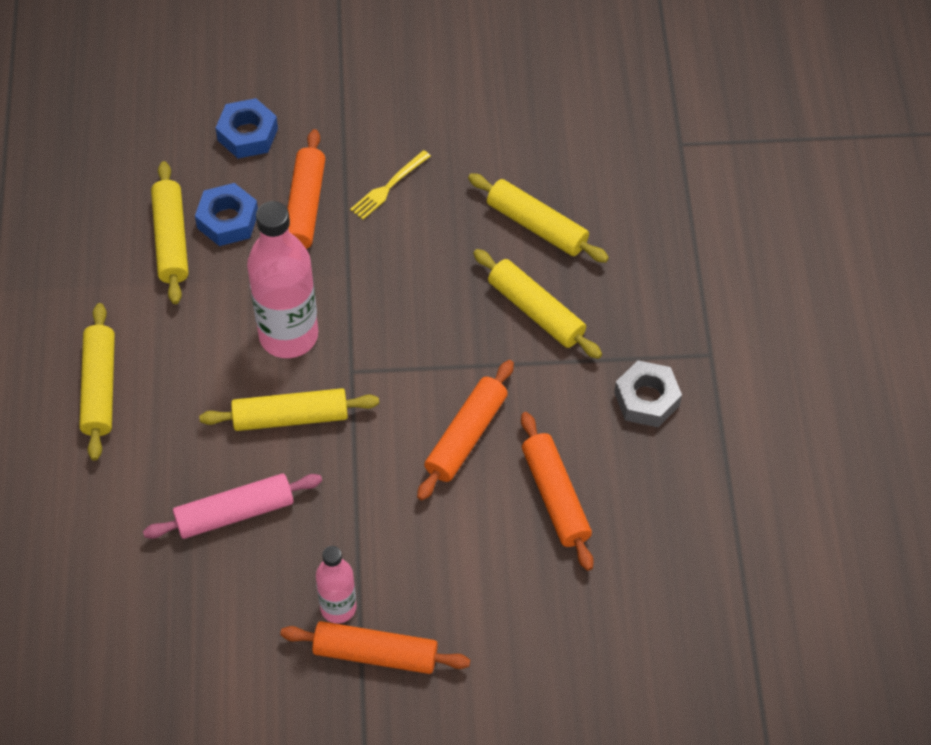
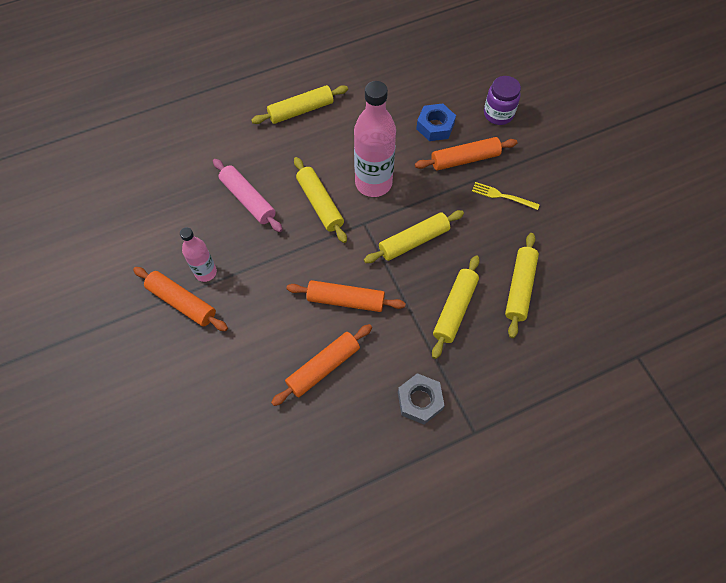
camera: 70 degrees right, 5 degrees up
(171, 239) = (409, 106): yellow rolling pin -> yellow rolling pin (414, 241)
(247, 134) = (498, 114): blue nut -> purple jar
(375, 653) = (182, 302): orange rolling pin -> orange rolling pin turned 45 degrees counterclockwise

